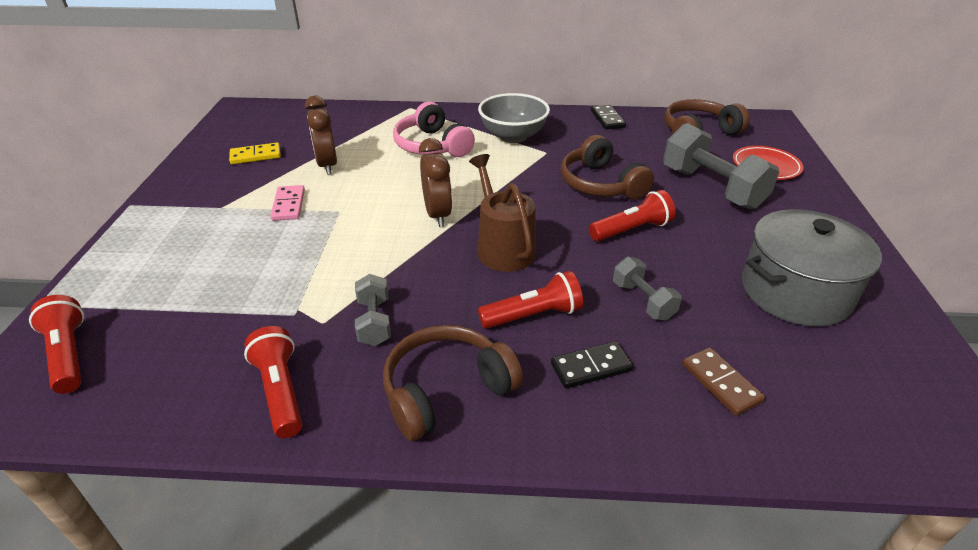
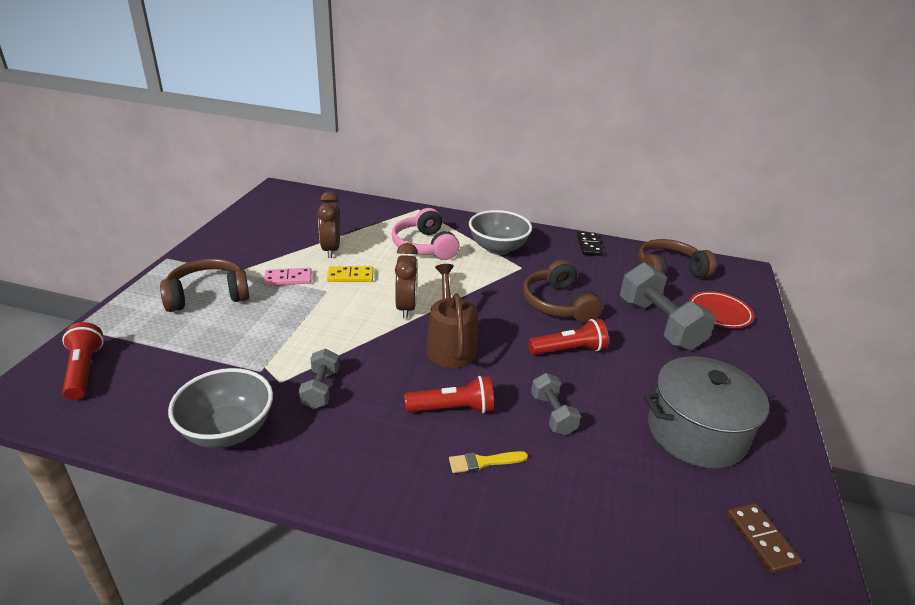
camera: 10 degrees right, 5 degrees down
(255, 156) = (277, 232): yellow domino -> yellow domino (350, 276)
(280, 391) = (228, 430): red flashlight -> grey bowl
(288, 205) = (288, 279): pink domino -> pink domino turned 75 degrees clockwise
(446, 390) = (357, 457): brown headphones -> brown headphones (208, 295)
(591, 367) = (484, 462): black domino -> yellow brush
(721, 383) = (591, 499): brown domino -> brown domino (761, 539)

